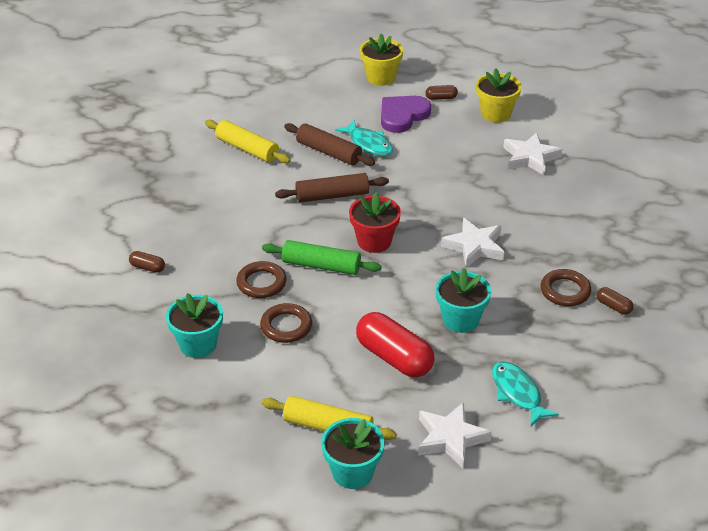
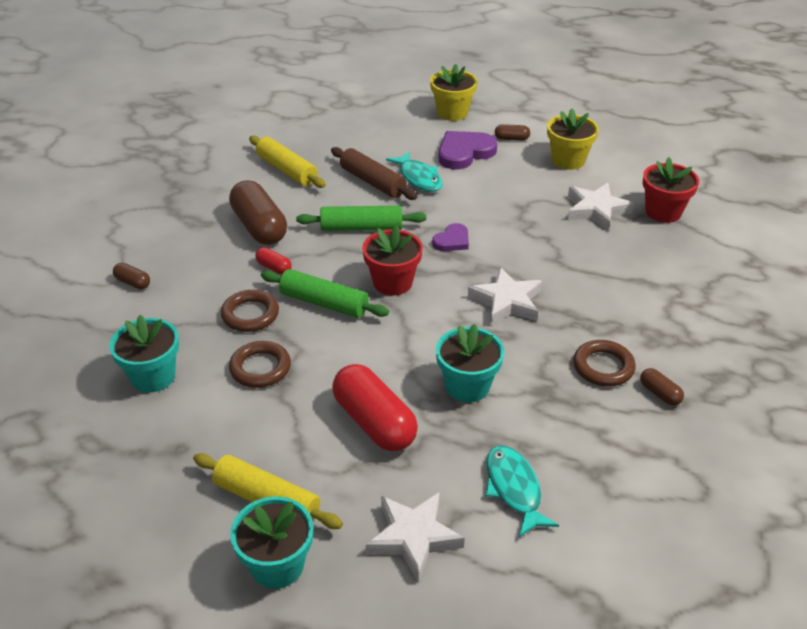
camera: 10 degrees right, 0 degrees up
(241, 205) = (259, 227): none -> brown capsule
(267, 240) = (274, 267): none -> red capsule
(332, 196) = (361, 228): brown rolling pin -> green rolling pin
(414, 199) = (452, 240): none -> purple heart
(587, 153) = (663, 212): none -> red flower pot

